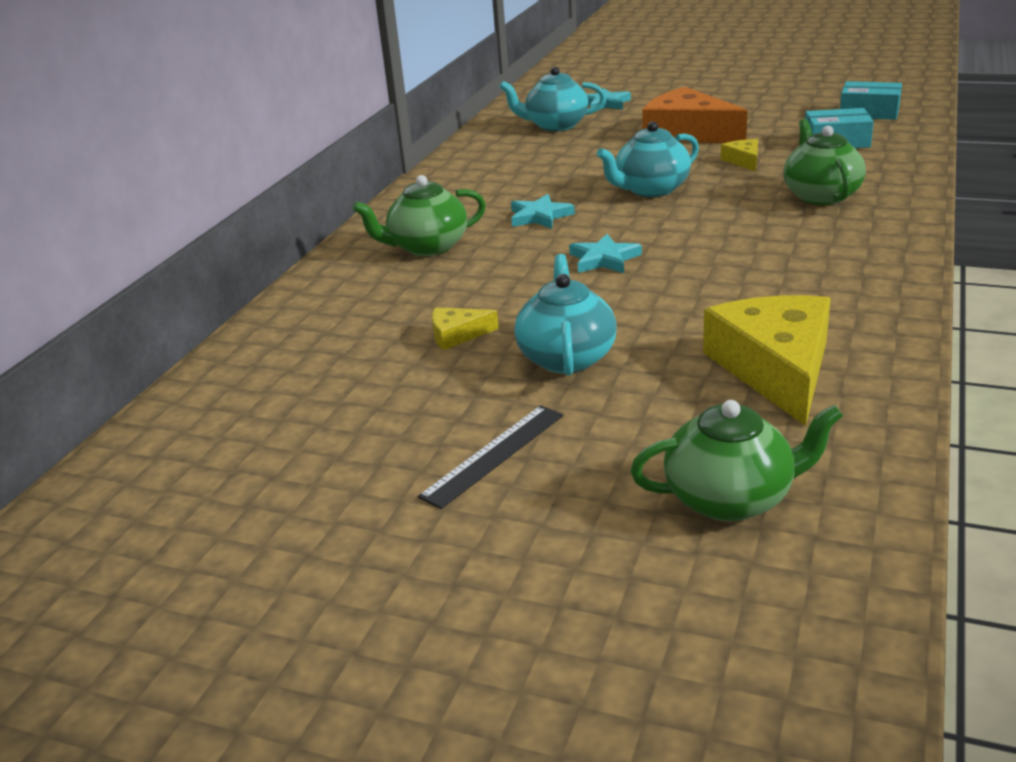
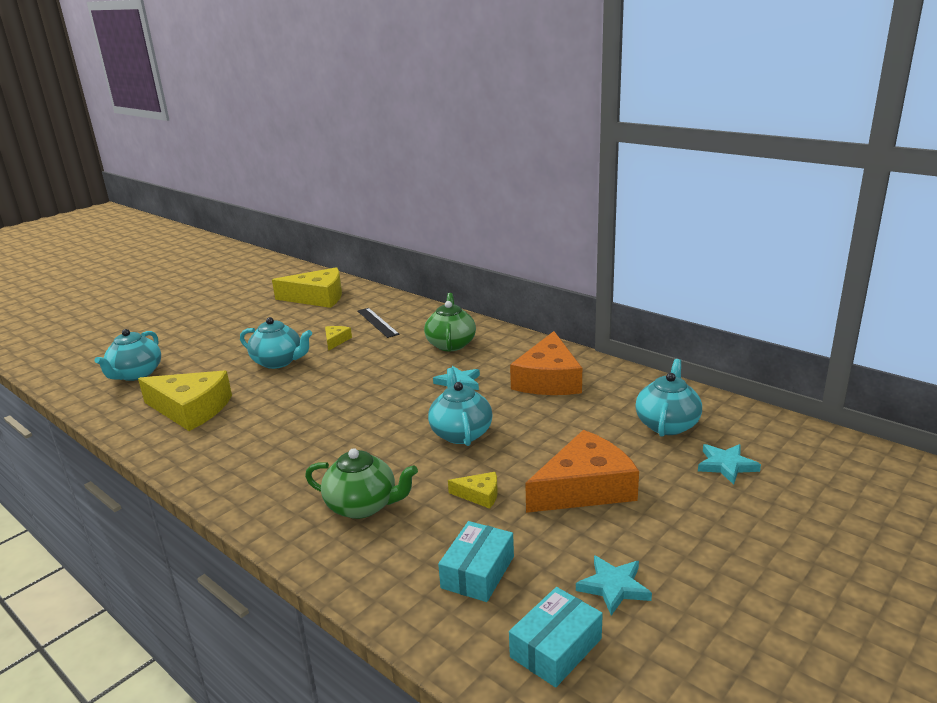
camera: 110 degrees right, 5 degrees down
(245, 431) = (317, 297): none -> yellow cheese
(493, 454) = (233, 337): black ruler -> black ruler (377, 322)
(498, 178) = (548, 379): none -> orange cheese
(604, 259) = (368, 391): turquoise star -> turquoise star (613, 587)
(730, 498) = (136, 374): green teapot -> turquoise teapot

